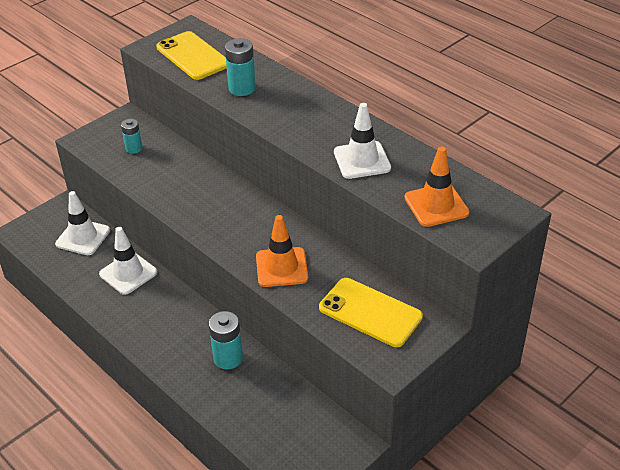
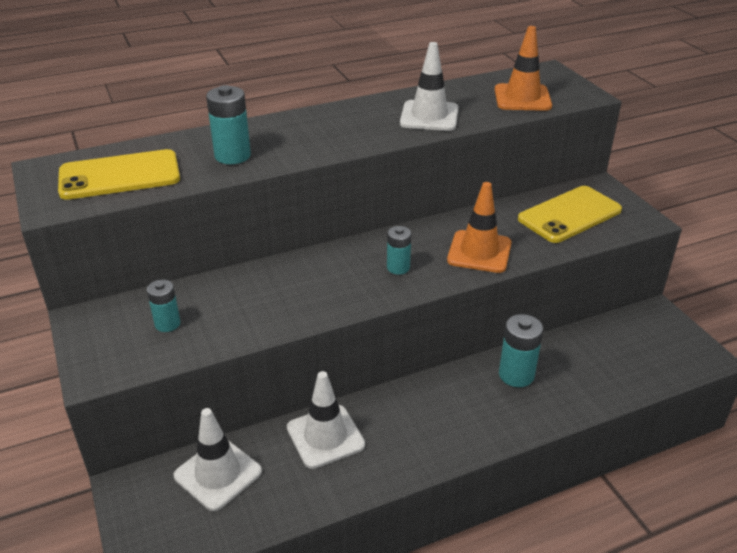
camera: 70 degrees left, 5 degrees down
(239, 229) = (398, 267): none -> turquoise battery

